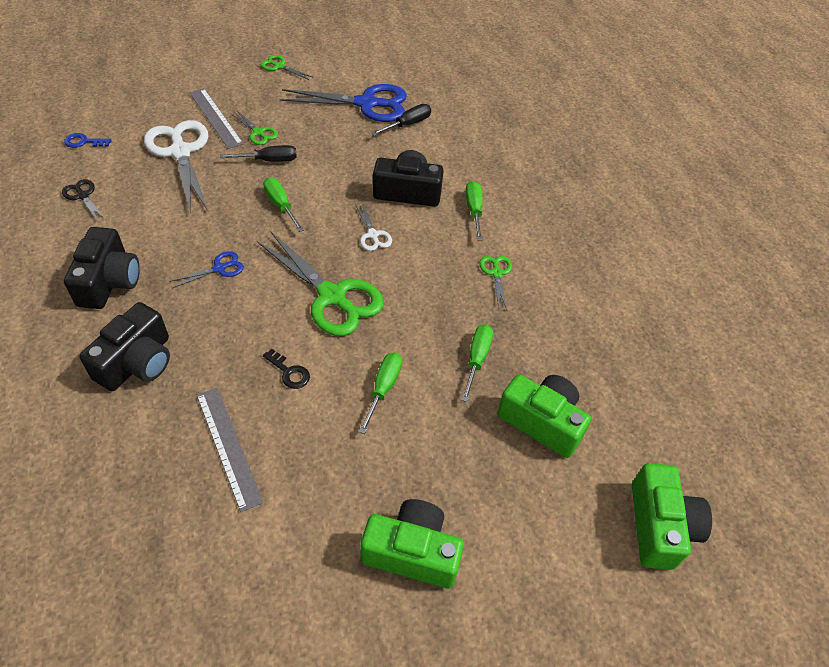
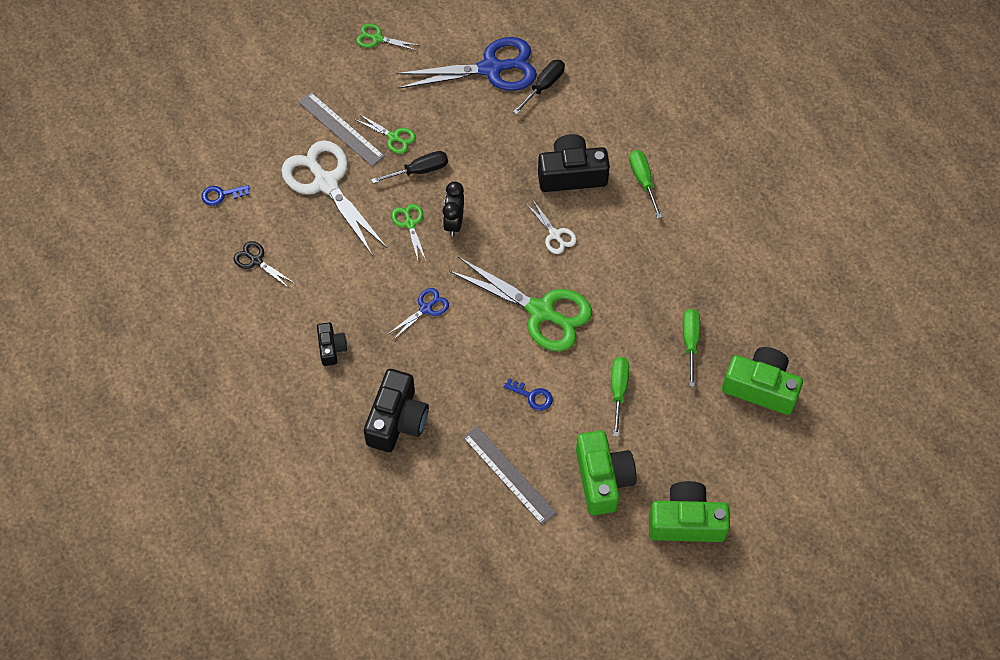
camera: 10 degrees left, 10 degrees up
(109, 281) = (331, 348): black camera -> black camera, size x0.54
(281, 205) = (454, 223): green screwdriver -> black clock
(289, 372) = (532, 396): black key -> blue key
(496, 273) = (684, 248): green scissors -> green scissors (410, 224)
(660, 526) = (873, 453): green camera -> green camera (602, 479)

